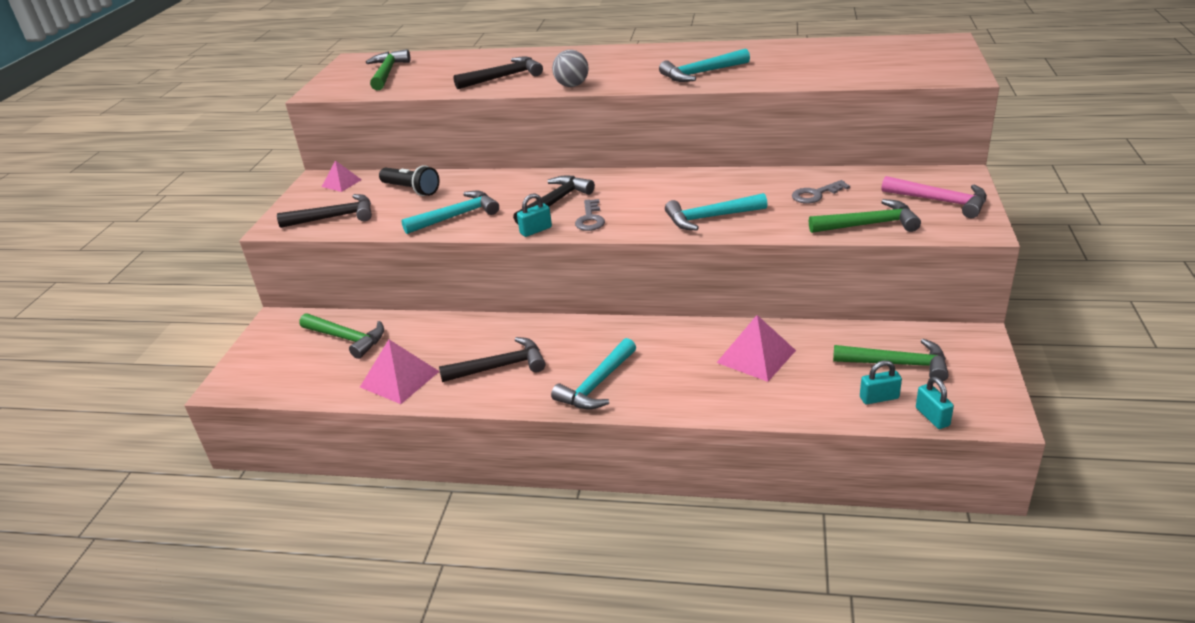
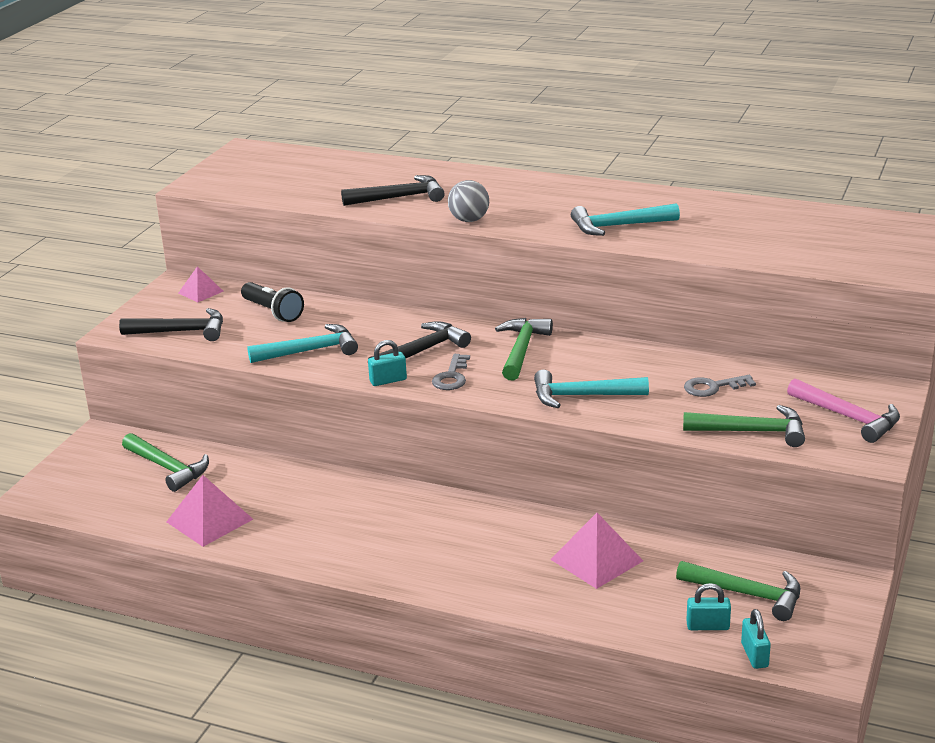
camera: 10 degrees right, 5 degrees down
(387, 73) = (276, 172): green hammer -> green hammer (522, 350)
(500, 367) = (318, 525): black hammer -> none
(597, 384) = (413, 561): turquoise hammer -> none

